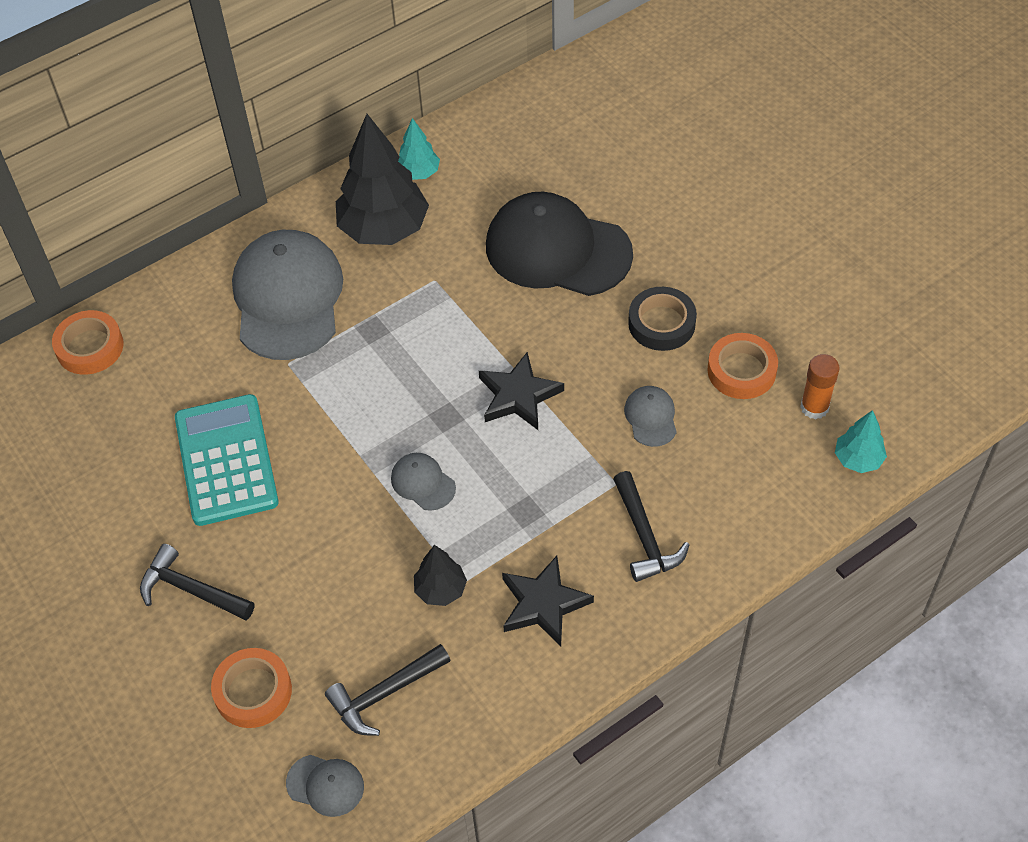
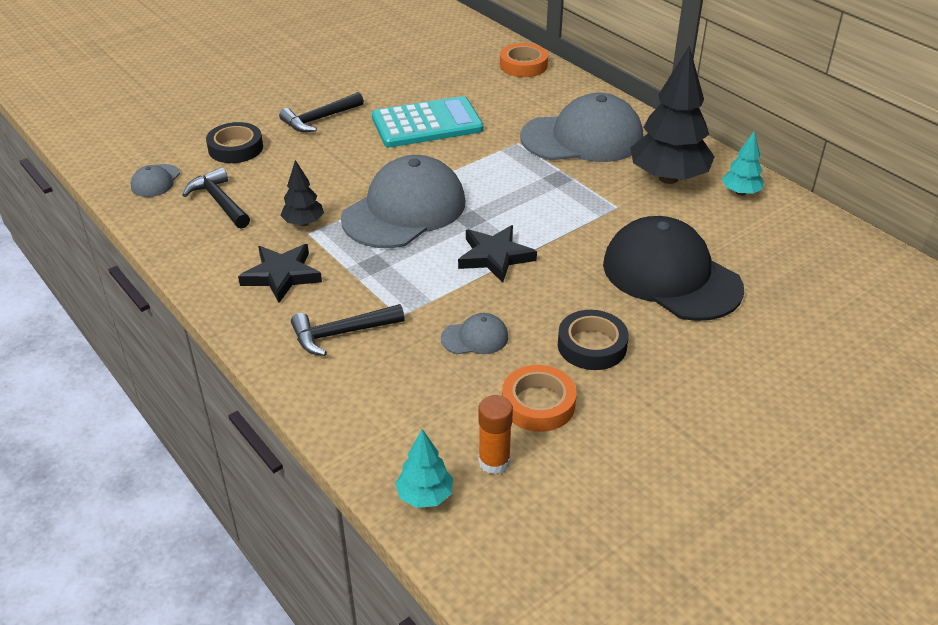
camera: 85 degrees right, 15 degrees down
(191, 590) = (320, 119): black hammer -> black hammer turned 150 degrees counterclockwise
(253, 691) = (235, 148): orange tape -> black tape
(423, 483) = (404, 210): grey cap -> grey cap, size x2.33
(557, 250) = (671, 276): black cap -> black cap turned 60 degrees counterclockwise

